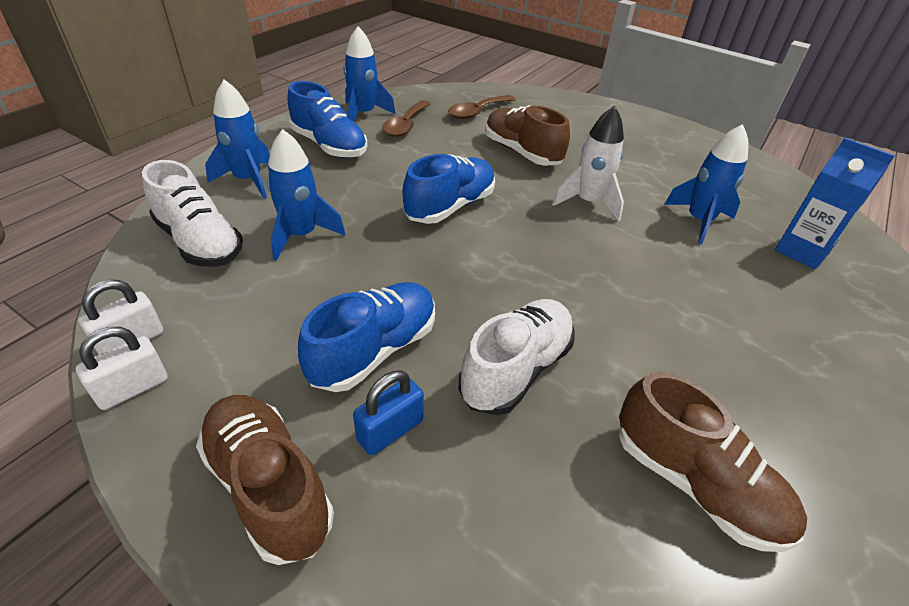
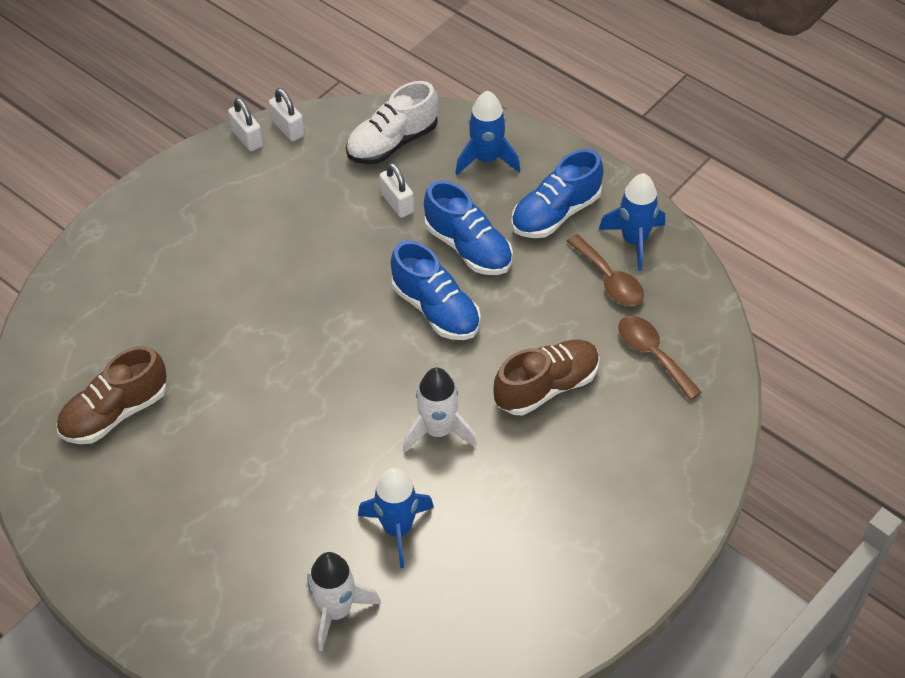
camera: 100 degrees right, 10 degrees up
(268, 486) = (165, 207): brown shoe -> none
(301, 235) = (397, 203): blue rocket -> white padlock
(374, 350) = (257, 252): blue shoe -> blue shoe (468, 247)
(390, 430) = (189, 260): blue padlock -> none
(405, 125) = (609, 279): brown spoon -> brown spoon turned 150 degrees counterclockwise
(516, 369) = (225, 332): white shoe -> none
(801, 251) = (336, 611): blue carton -> white rocket

